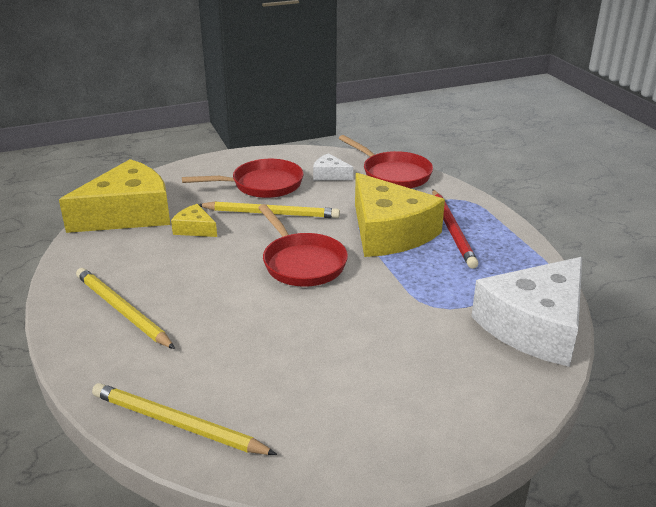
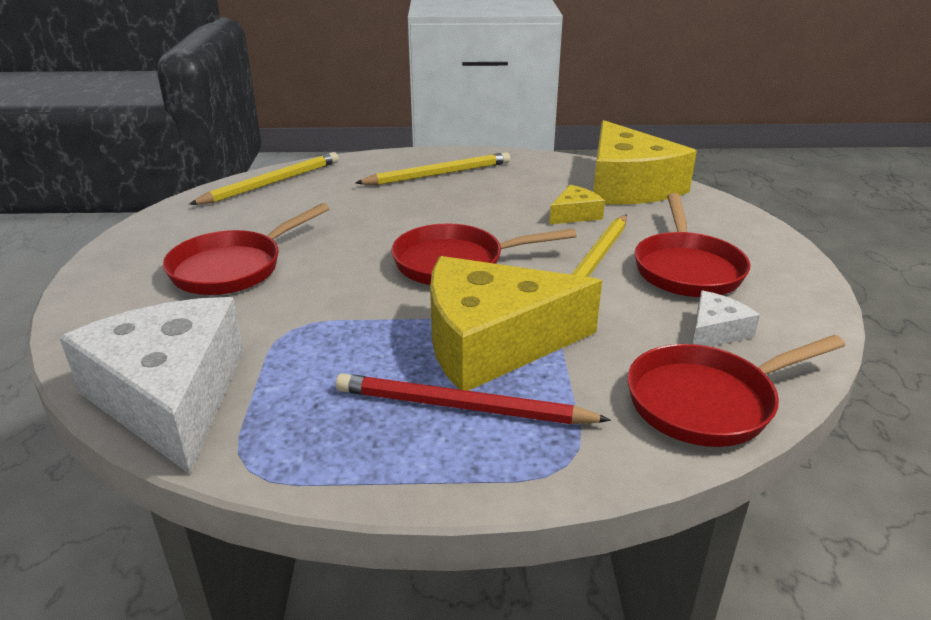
camera: 110 degrees right, 0 degrees up
(376, 368) = (233, 268): none -> red pan

